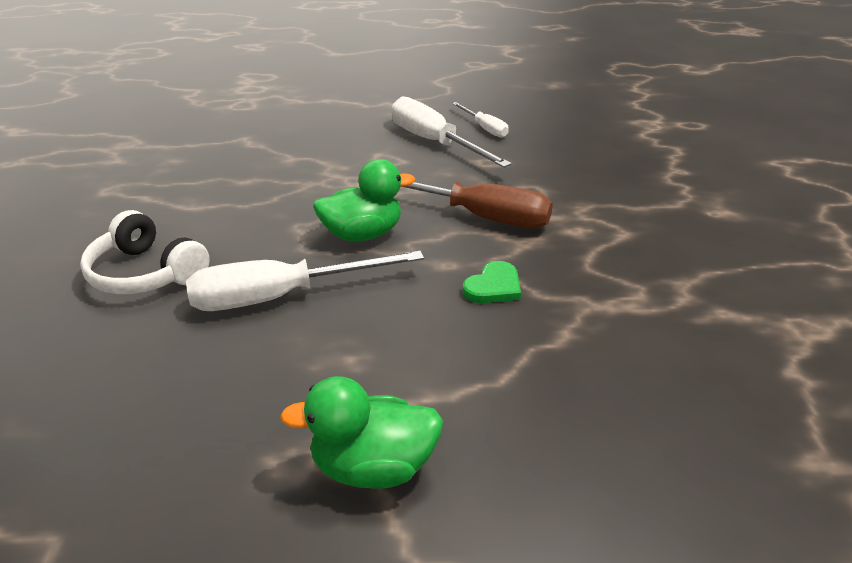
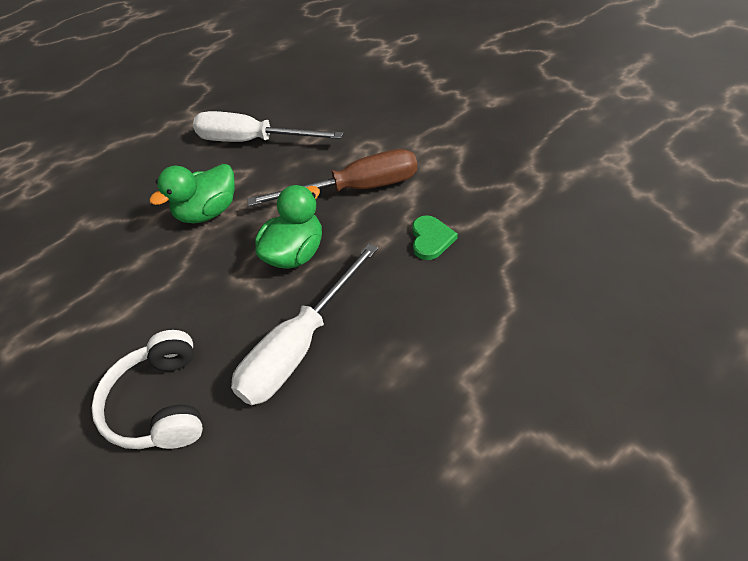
camera: 35 degrees left, 15 degrees up
(146, 273) = (161, 403): white headphones -> white headphones turned 75 degrees clockwise
(373, 468) = (514, 424): green duck -> green duck (208, 212)
(484, 128) = (275, 109): white screwdriver -> none

